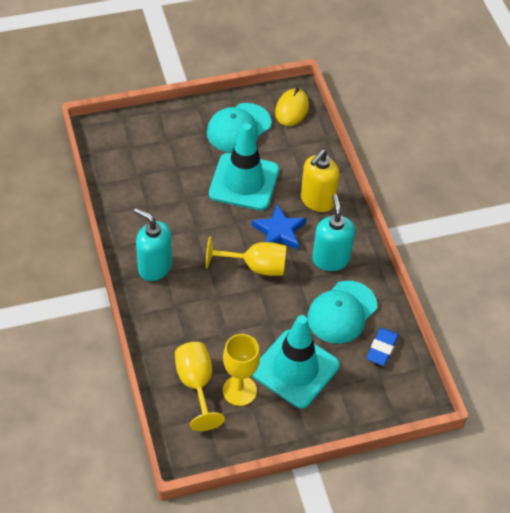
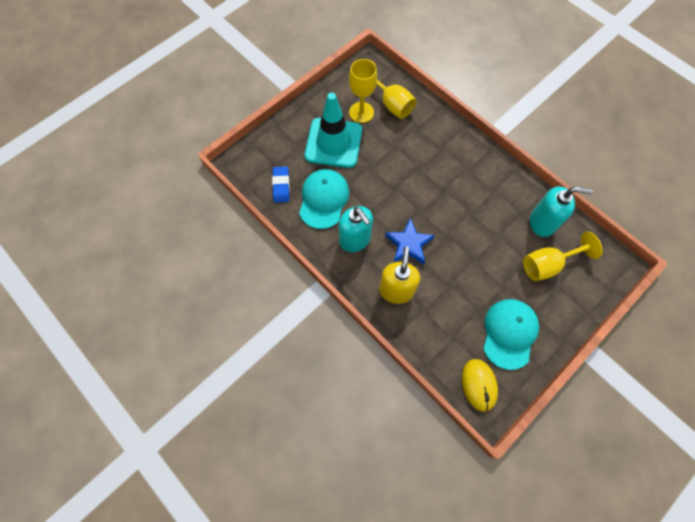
camera: 155 degrees right, 15 degrees up
(154, 267) = (477, 168): turquoise soap dispenser -> turquoise soap dispenser (542, 223)
(244, 182) = (466, 277): turquoise traffic cone -> none
(255, 266) = (407, 204): yellow goblet -> yellow goblet (547, 264)

